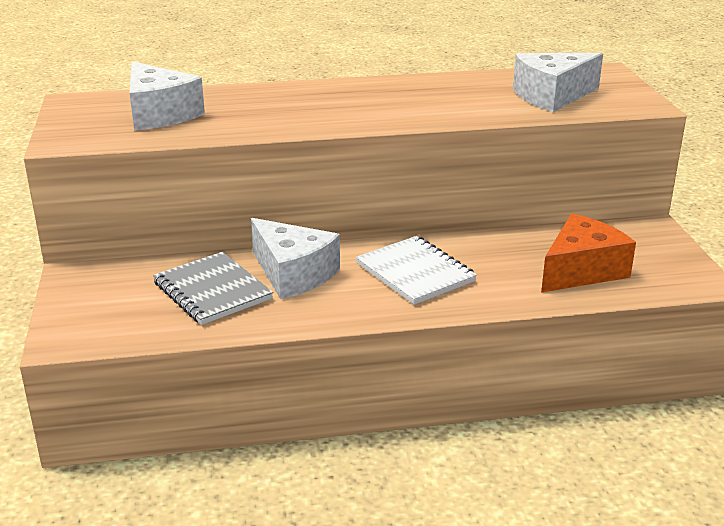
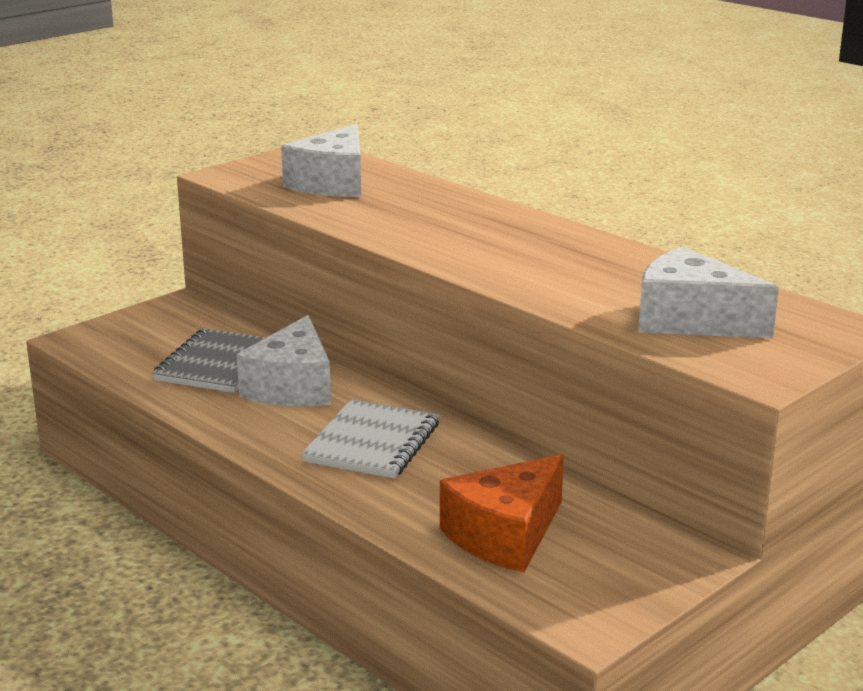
camera: 55 degrees right, 5 degrees down
(581, 271) = (505, 535): orange cheese -> orange cheese turned 120 degrees clockwise

